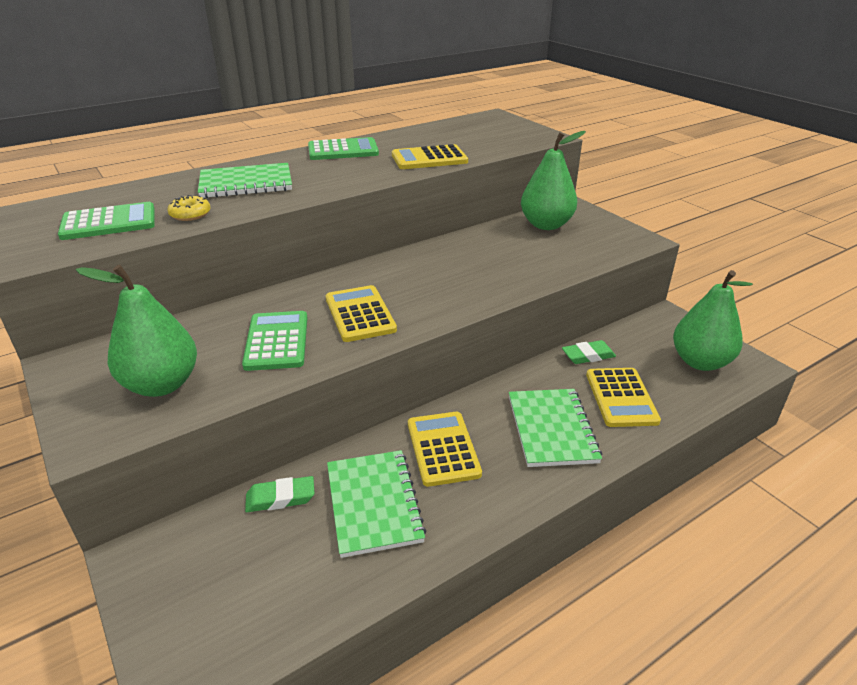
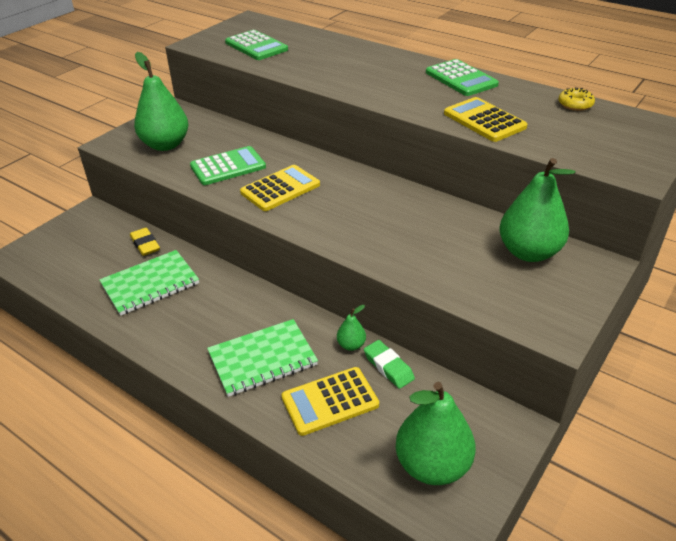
camera: 70 degrees right, 5 degrees up
(190, 214) = (285, 64): yellow donut -> yellow donut (575, 104)
(246, 183) = (353, 64): green notebook -> none
(280, 498) = (145, 244): green eraser -> yellow eraser
(443, 448) = (215, 302): yellow calculator -> none
(553, 369) = (351, 345): none -> green pear

